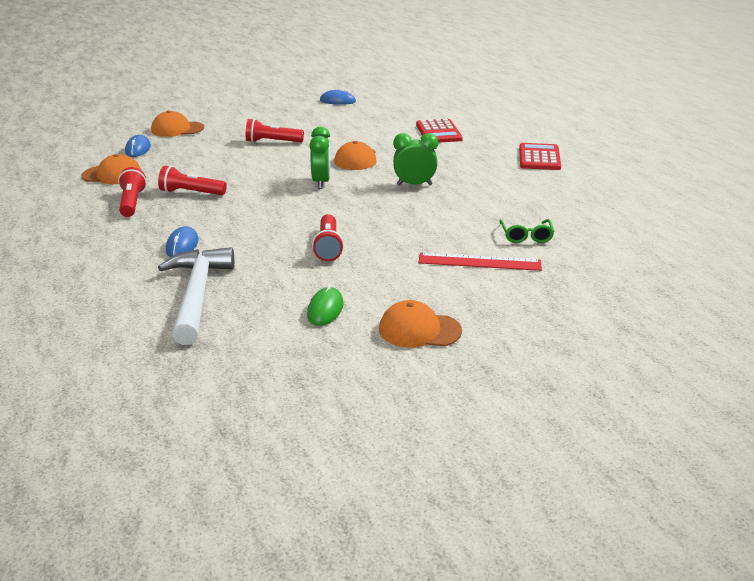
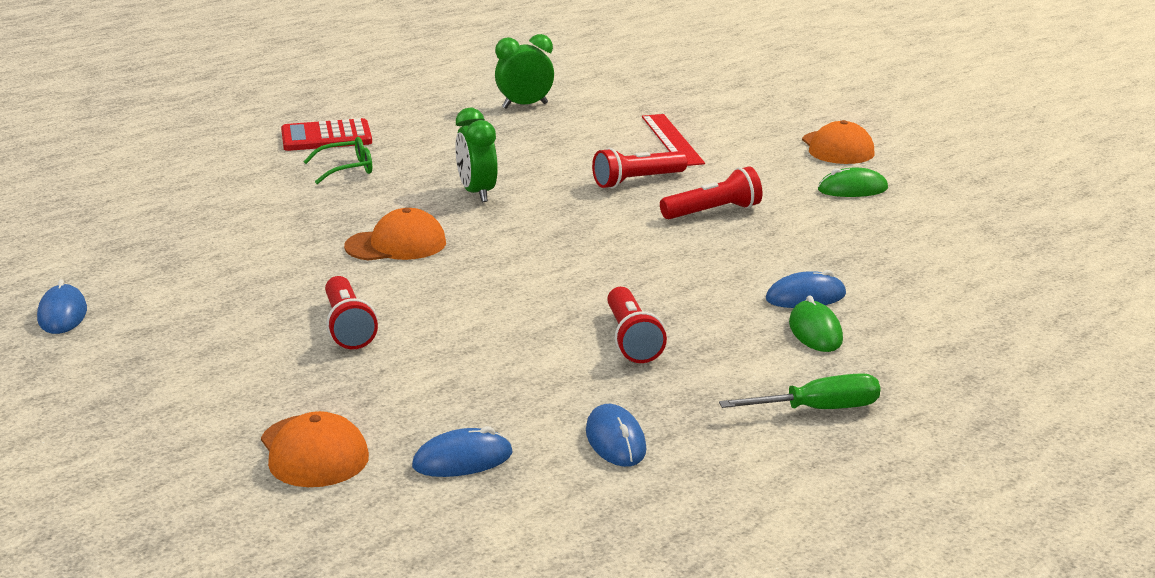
camera: 110 degrees left, 5 degrees down
(74, 219) = (818, 409): none -> green screwdriver
(112, 175) = (615, 441): orange cap -> blue mouse
(132, 203) = (712, 379): red flashlight -> red flashlight (637, 181)
(142, 238) = (815, 332): none -> green mouse
(197, 294) = (906, 256): white hammer -> none
(321, 182) = (513, 252): green clock -> green clock (525, 106)
(438, 132) = (238, 205): red calculator -> none
(526, 236) = (587, 126): green glasses -> green glasses (346, 169)

